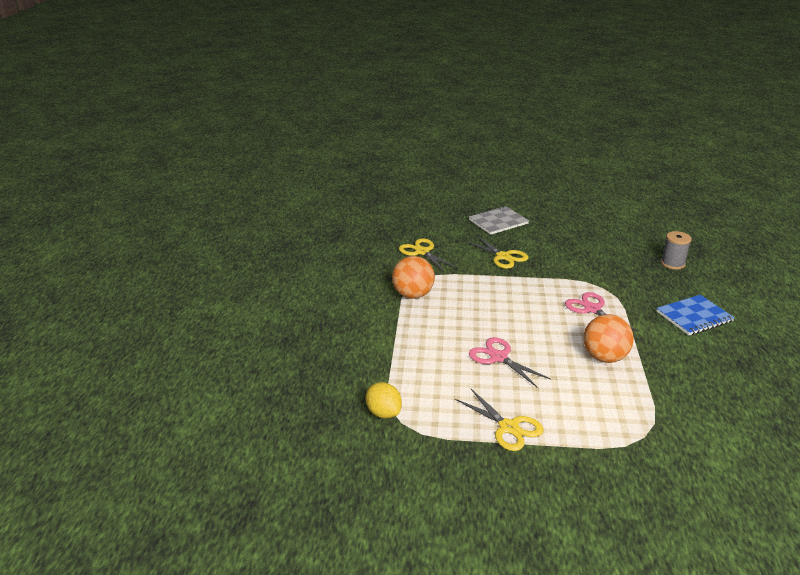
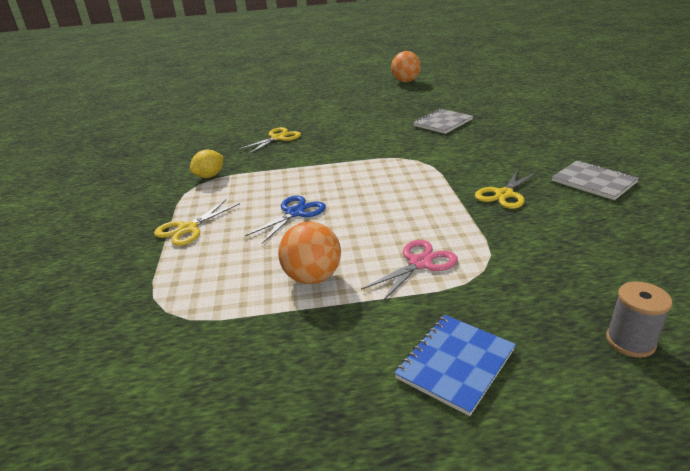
camera: 80 degrees right, 0 degrees up
(339, 250) = (442, 123): none -> grey notebook
(413, 295) = (386, 161): orange ball -> orange ball (405, 81)
(422, 252) = (472, 153): yellow scissors -> yellow scissors (278, 138)
(498, 357) = (295, 213): pink scissors -> blue scissors
(694, 316) = (455, 364): blue notebook -> blue notebook turned 75 degrees clockwise

